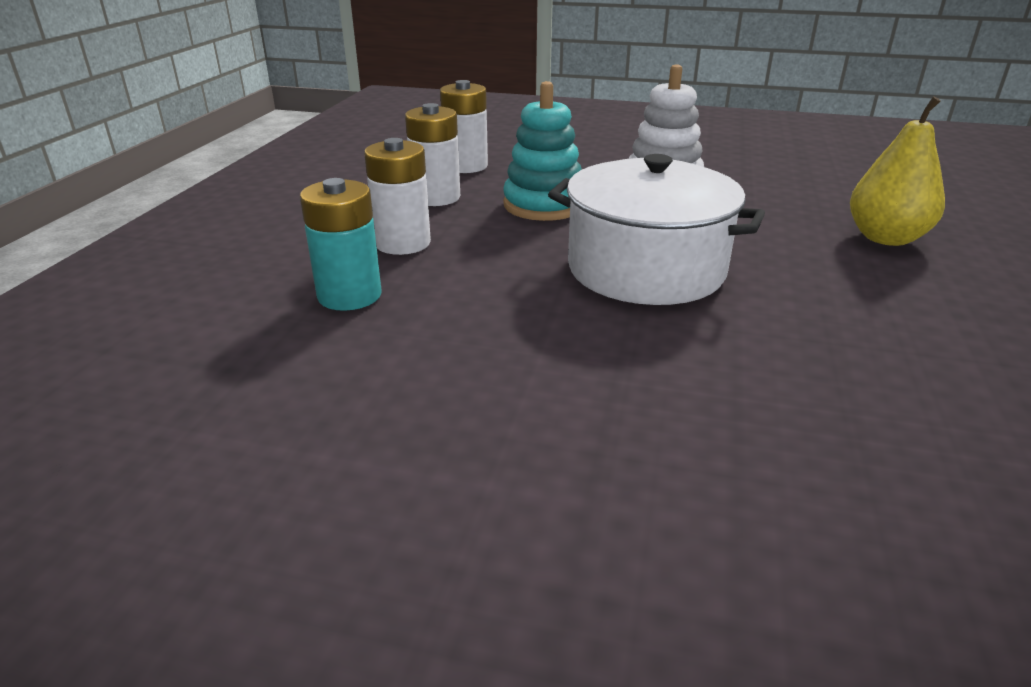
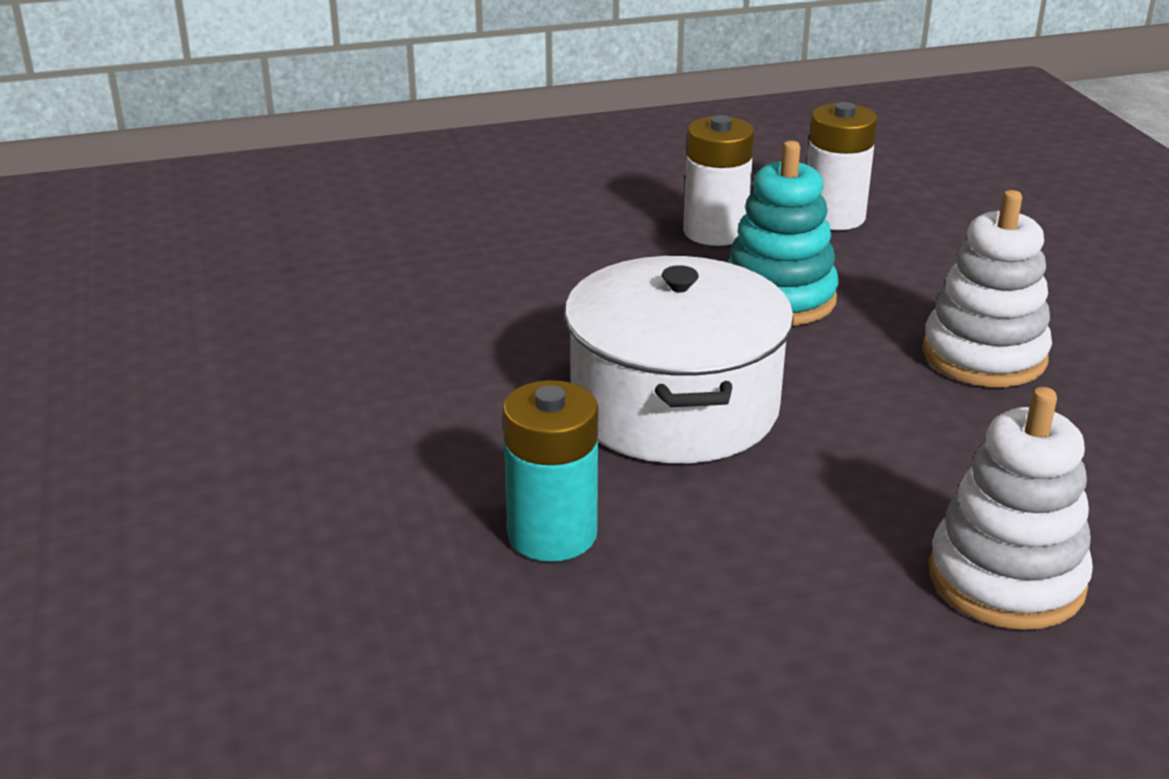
camera: 60 degrees right, 0 degrees up
(349, 295) = (446, 269): turquoise battery -> turquoise battery (552, 534)
(402, 243) = (578, 255): white battery -> none
(885, 238) = (1006, 579): yellow pear -> white stacking toy

